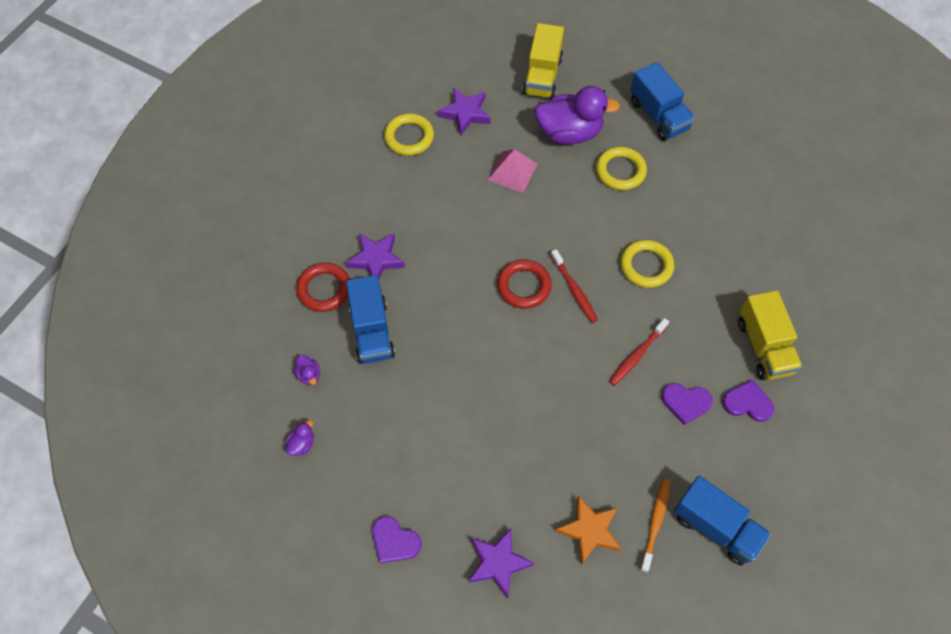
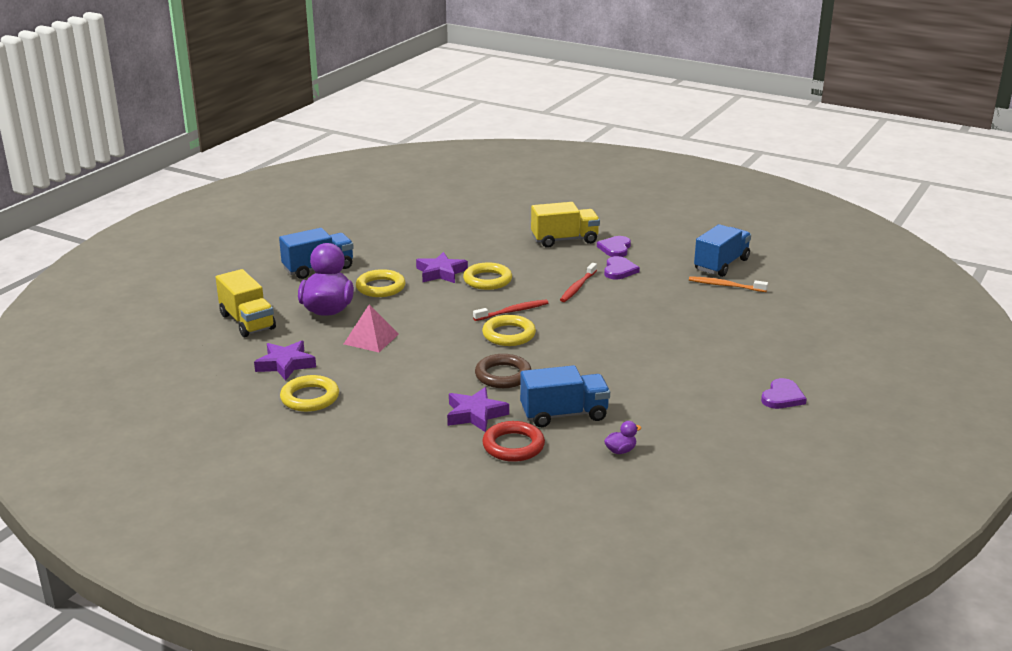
camera: 90 degrees left, 35 degrees down
(302, 444) = (700, 451): purple duck -> none
(443, 281) = (503, 375): none -> brown ring
(498, 563) = (783, 349): purple star -> purple star (441, 273)
(524, 286) = (509, 335): red ring -> yellow ring
(542, 76) = (247, 322): yellow truck -> yellow truck turned 45 degrees clockwise
(589, 531) = (741, 311): orange star -> none
(637, 355) = (578, 287): red toothbrush -> red toothbrush turned 75 degrees clockwise

